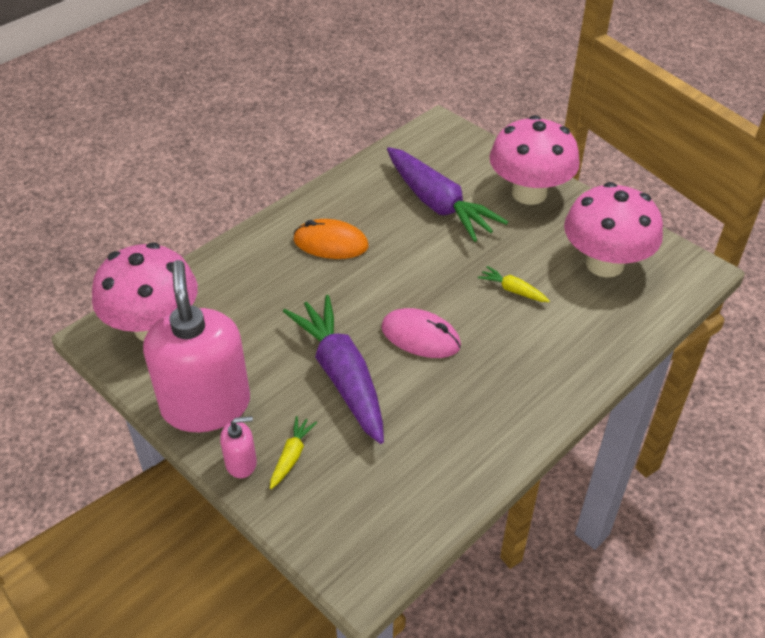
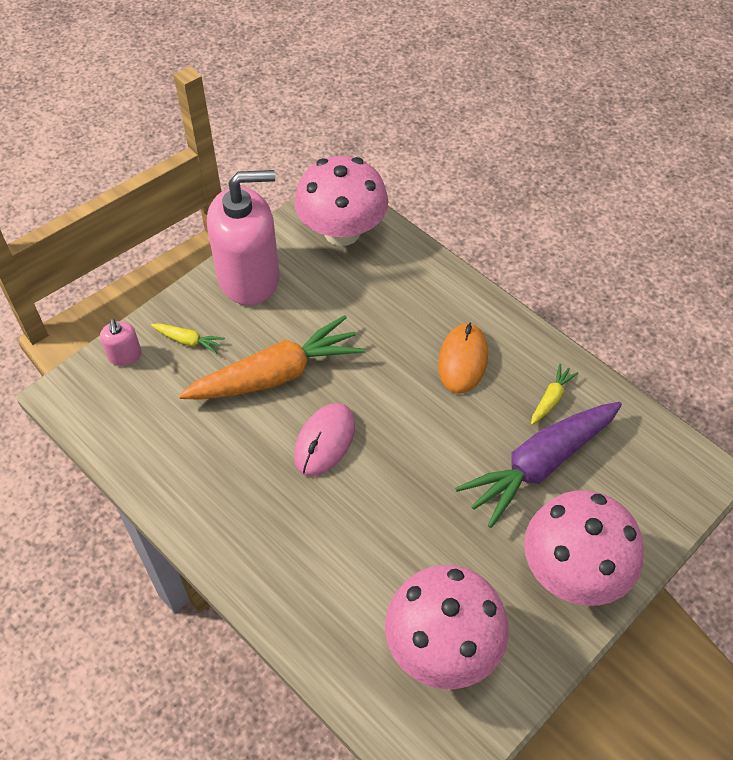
camera: 90 degrees right, 10 degrees up
(241, 463) = (185, 307): pink soap dispenser -> pink soap dispenser (125, 355)
(342, 376) = (276, 375): purple carrot -> orange carrot
(513, 290) = (394, 535): yellow carrot -> yellow carrot (551, 399)

